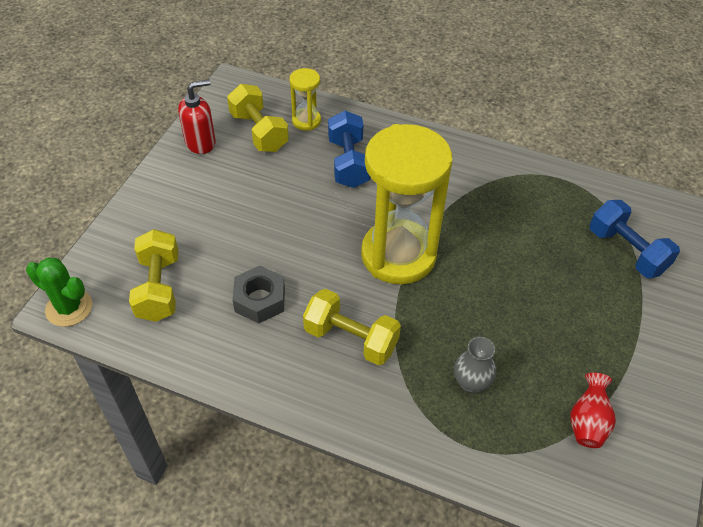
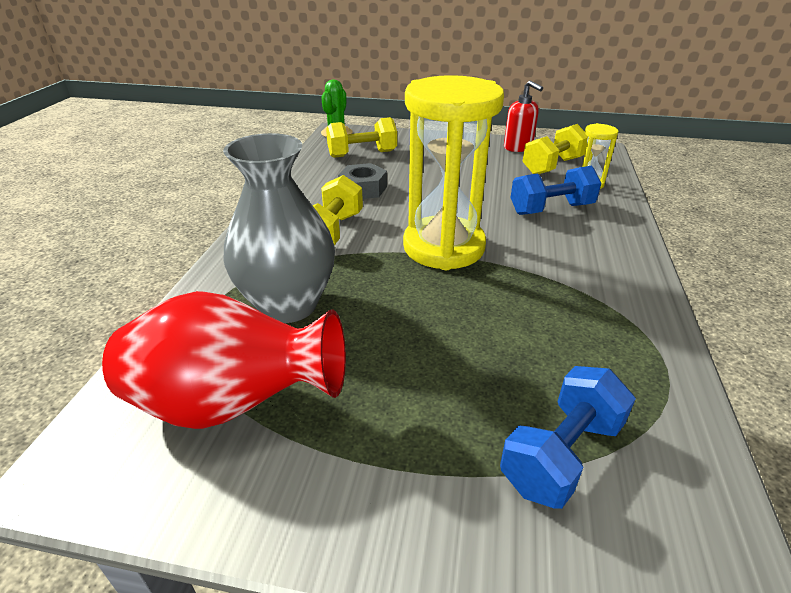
camera: 80 degrees right, 15 degrees down
(471, 382) = (288, 305): grey vase -> grey vase, size x2.19
(587, 422) = (232, 404): red vase -> red vase, size x2.19

